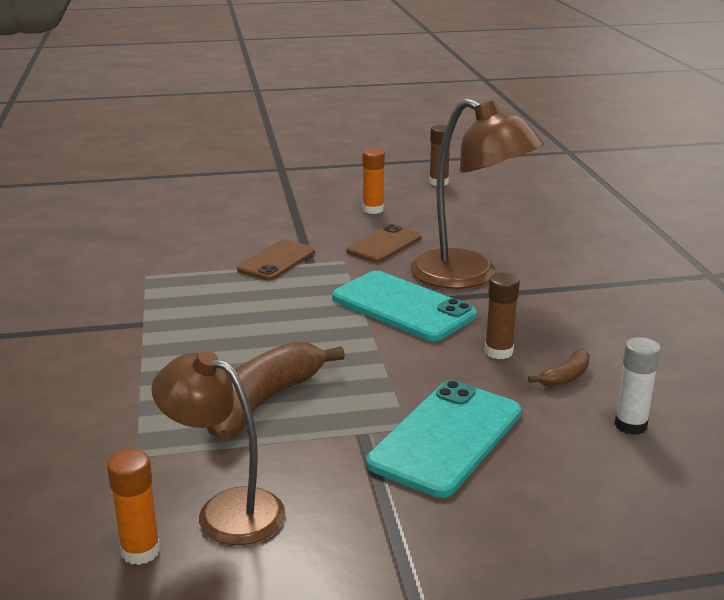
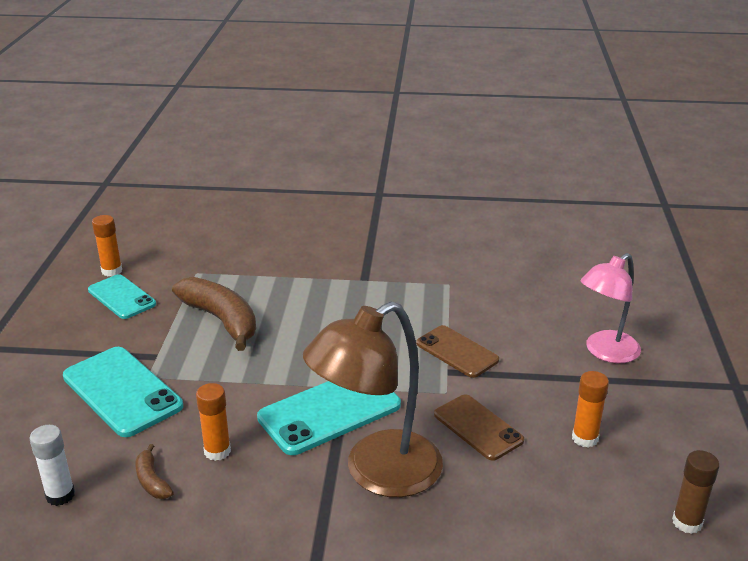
camera: 105 degrees right, 5 degrees up
(226, 510) = (122, 297): brown lamp -> turquoise phone
(253, 206) = (605, 352): none -> pink lamp
(498, 352) = (217, 451): brown glue stick -> orange glue stick

